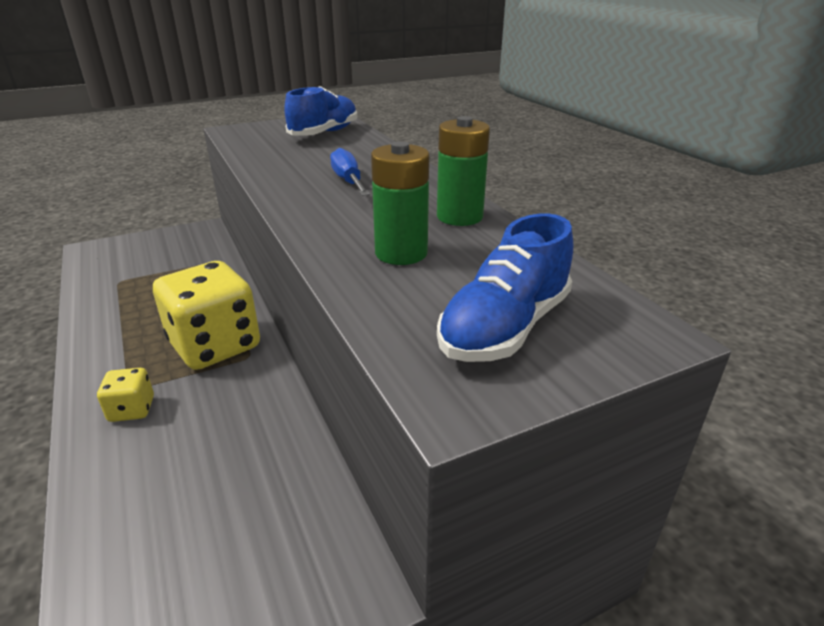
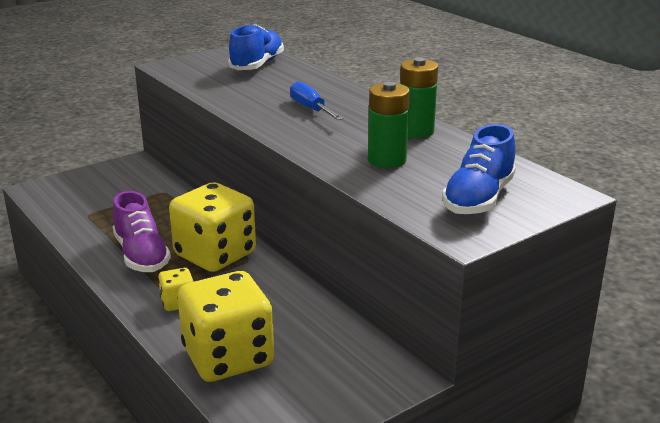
camera: 10 degrees left, 5 degrees down
(135, 510) = (228, 357): none -> yellow dice
(136, 337) = (141, 255): none -> purple shoe

